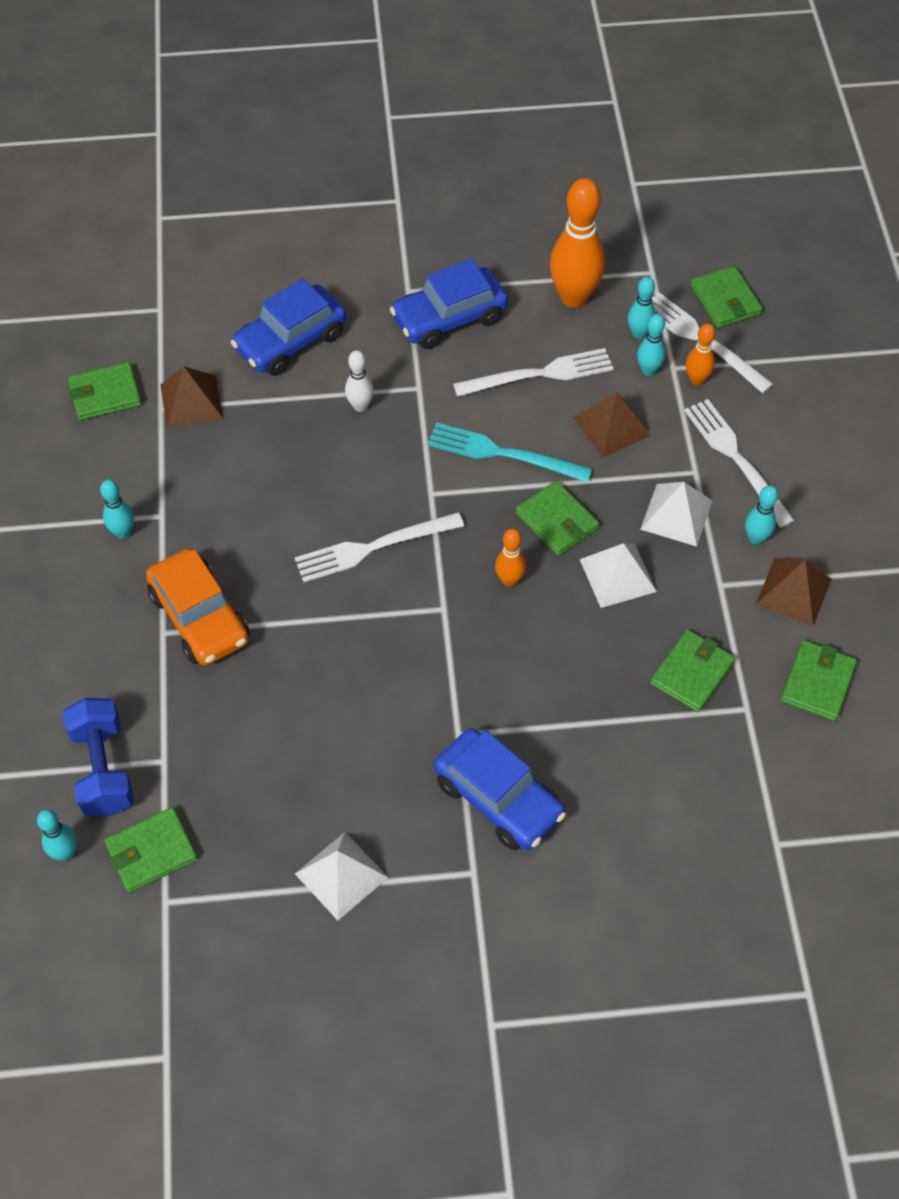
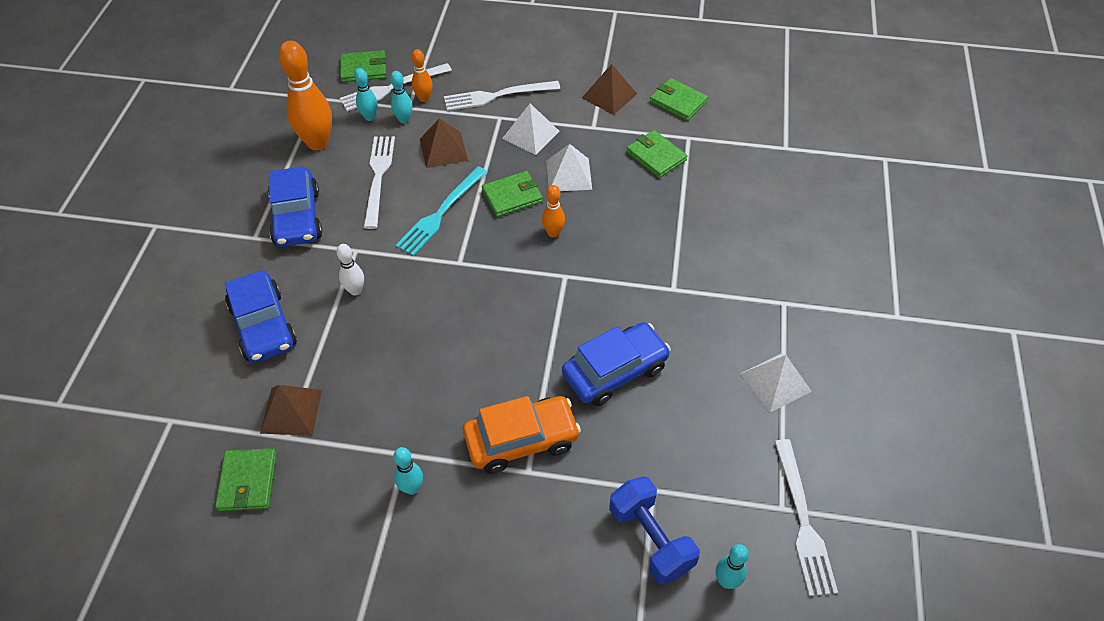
camera: 75 degrees left, 5 degrees down
(103, 769) = (651, 539): blue dumbbell -> blue dumbbell turned 60 degrees clockwise
(151, 852) = (736, 511): green wallet -> none
(373, 547) = (495, 308): white fork -> white fork (803, 521)
(498, 798) = (729, 276): blue car -> blue car (615, 371)
(755, 538) = (563, 102): turquoise bowling pin -> none

